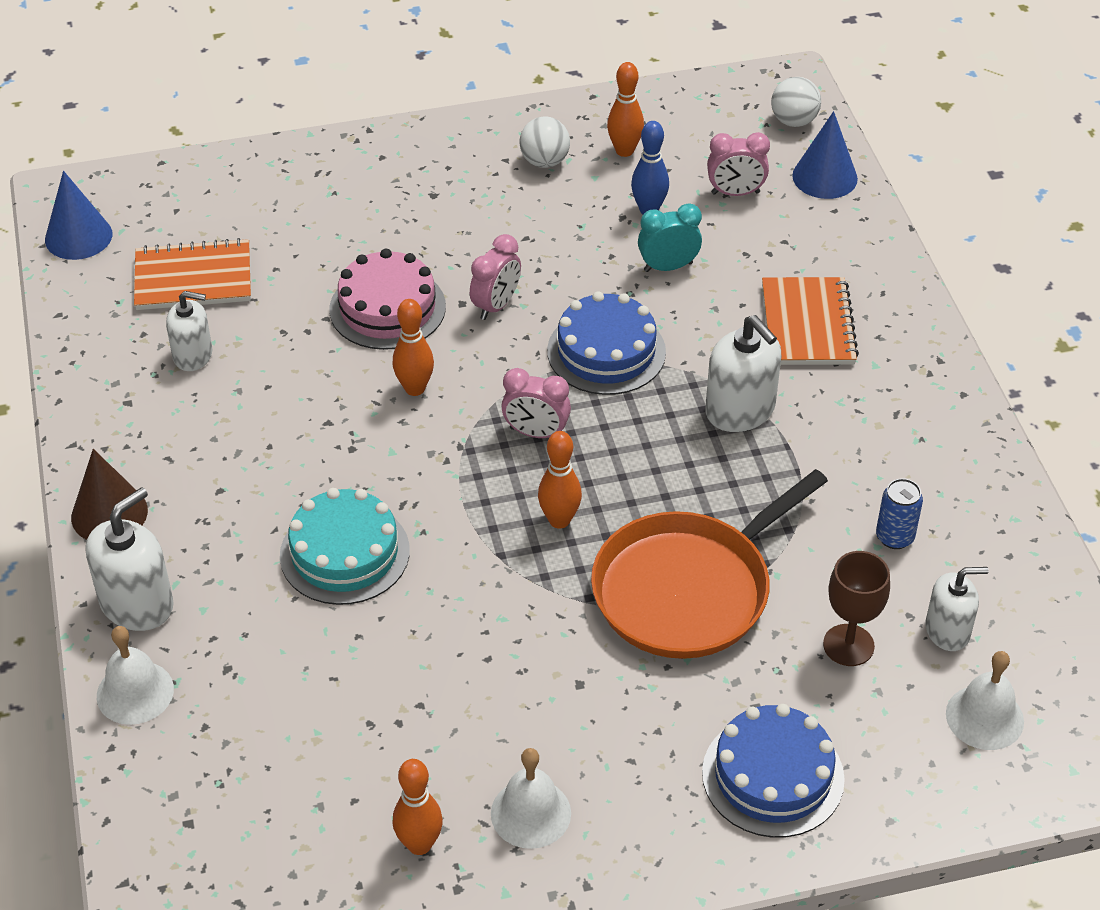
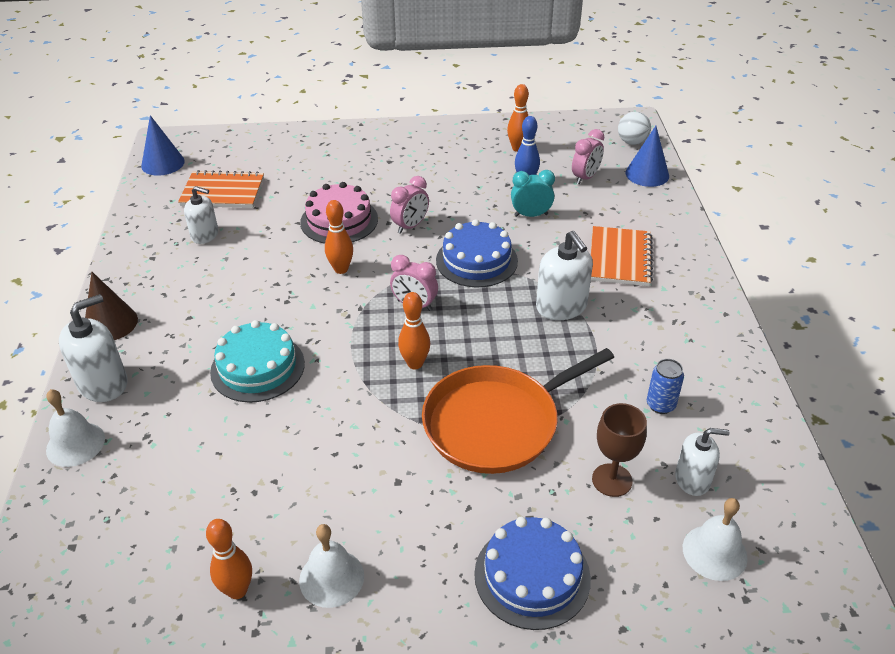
camera: 10 degrees right, 5 degrees down
(544, 161) = (465, 150): white ball -> none
(735, 193) = (585, 178): pink clock -> pink clock turned 60 degrees counterclockwise

